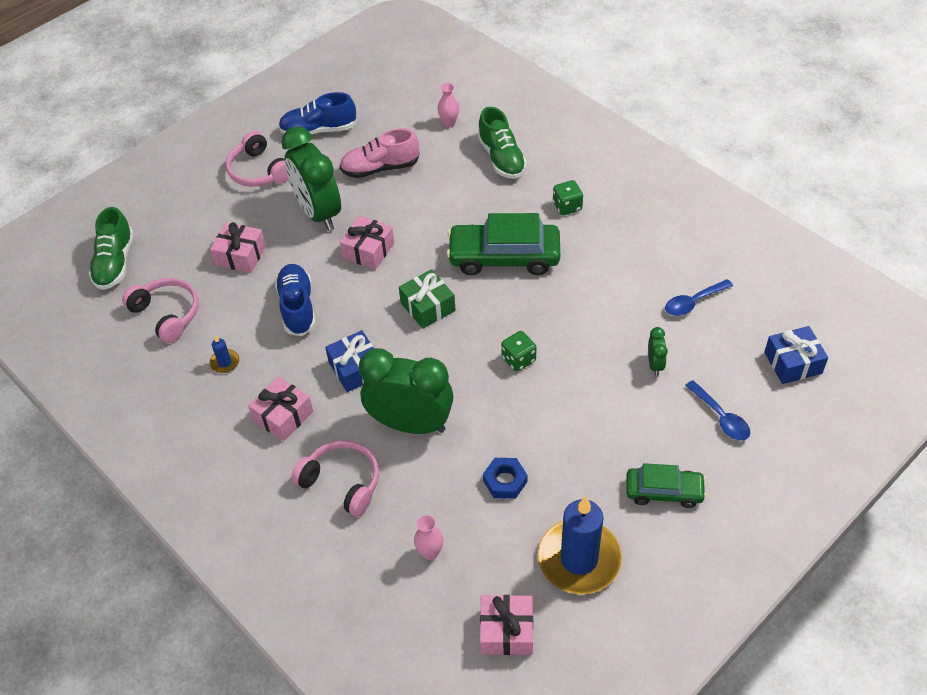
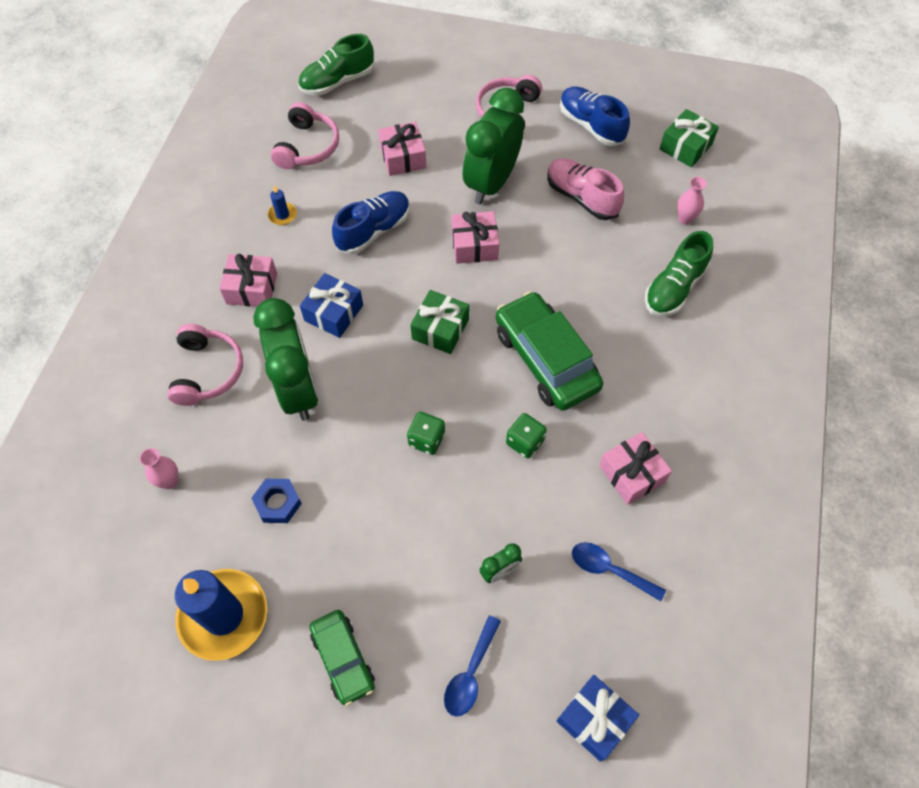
camera: 55 degrees right, 10 degrees up
(387, 90) = (685, 147): none -> green gift
(506, 631) = (117, 590): pink gift -> pink gift (632, 474)
(567, 206) = (654, 380): green dice -> green dice (525, 442)

